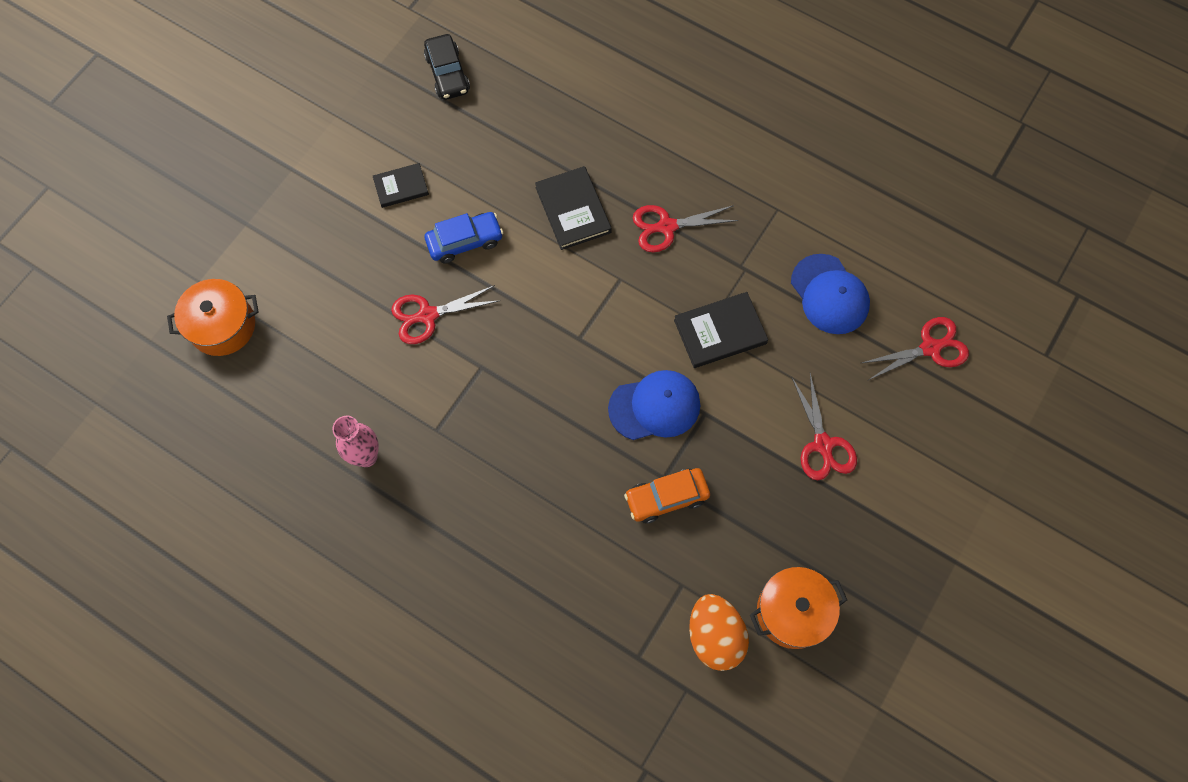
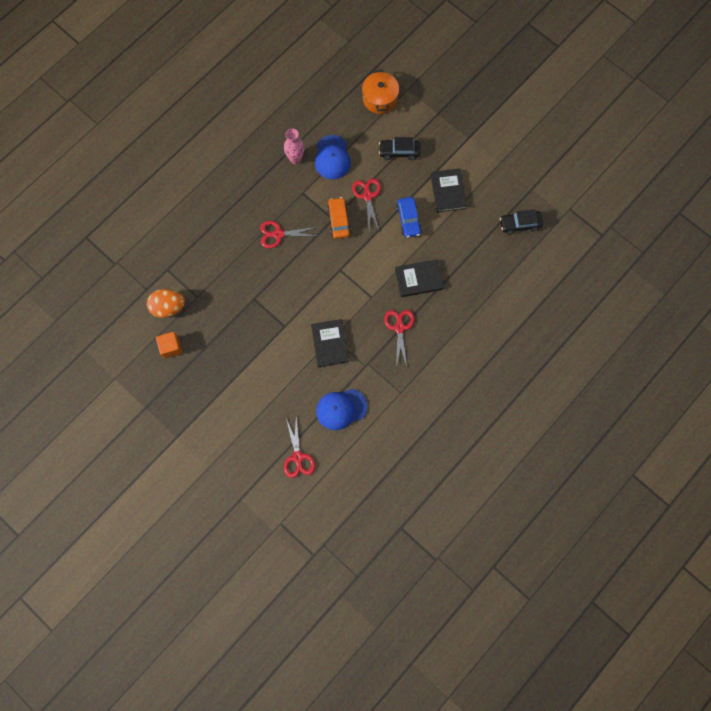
camera: 100 degrees right, 5 degrees up
(331, 276) = (399, 152): none -> black car
(401, 187) = (448, 191): black book -> black book, size x1.54
(654, 406) = (293, 301): blue cap -> blue cap (332, 157)
(666, 498) = (243, 298): orange car -> orange car (339, 220)
(792, 612) = (171, 347): orange pot -> orange cube
(823, 444) = (254, 383): red scissors -> red scissors (278, 234)

